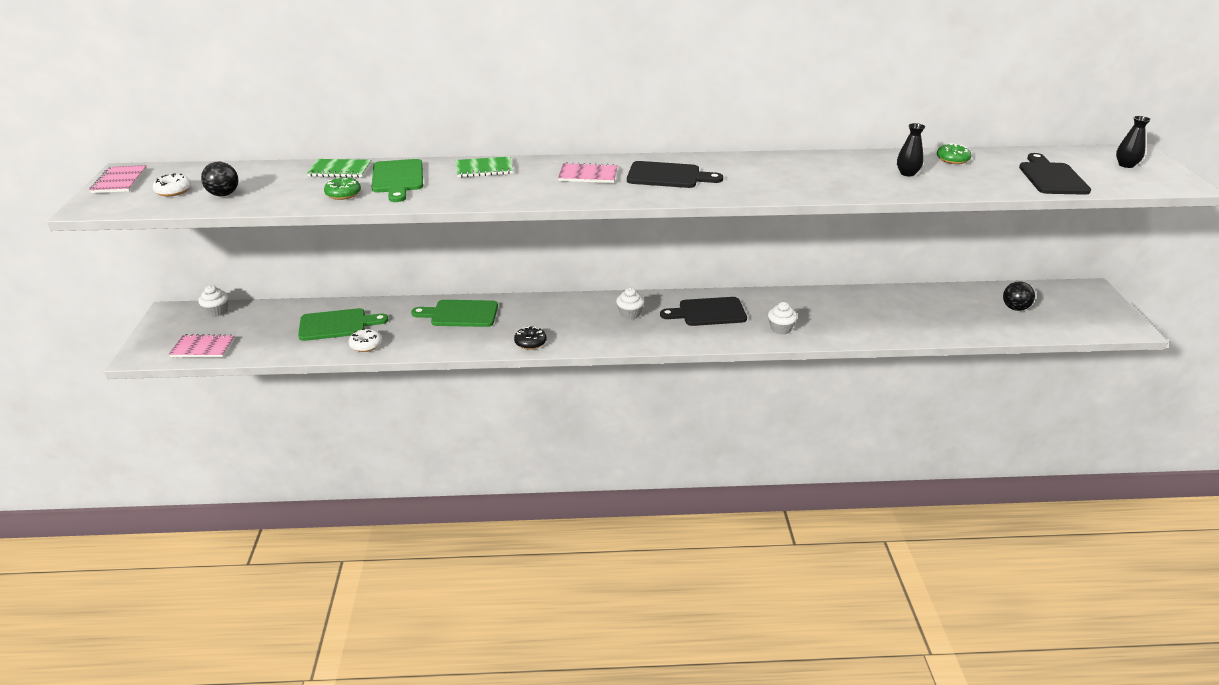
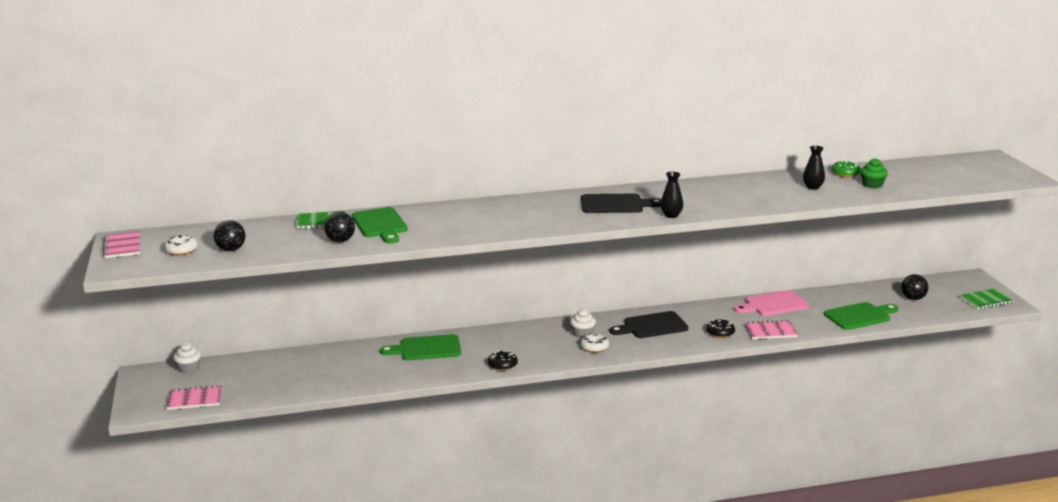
camera: 10 degrees left, 10 degrees down
(337, 325) = (313, 368): green cutting board -> green cutting board (860, 316)
(343, 194) = (340, 241): green donut -> black ball
(366, 345) = (350, 382): white donut -> white donut (594, 347)
(484, 169) = (452, 211): green notebook -> green notebook (986, 300)
(588, 175) = (547, 209): pink notebook -> pink notebook (770, 331)
(780, 329) = (720, 333): white cupcake -> black donut
(852, 300) = (773, 304): none -> pink cutting board
(981, 176) = (872, 185): none -> green cupcake
(1051, 177) = (928, 182): black cutting board -> none
(1126, 165) = (983, 168): black vase -> black vase (671, 215)

